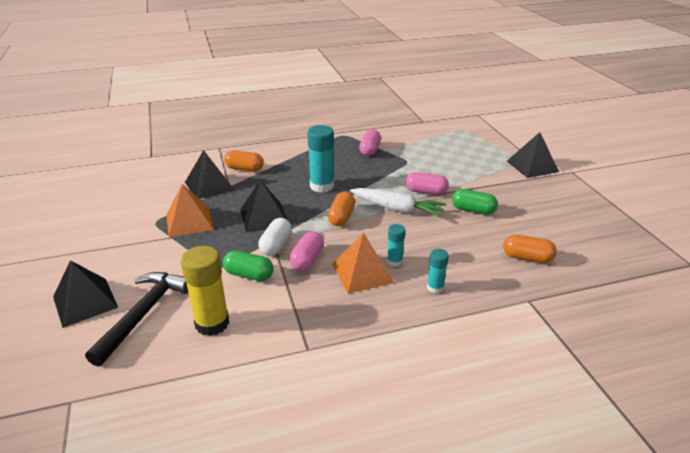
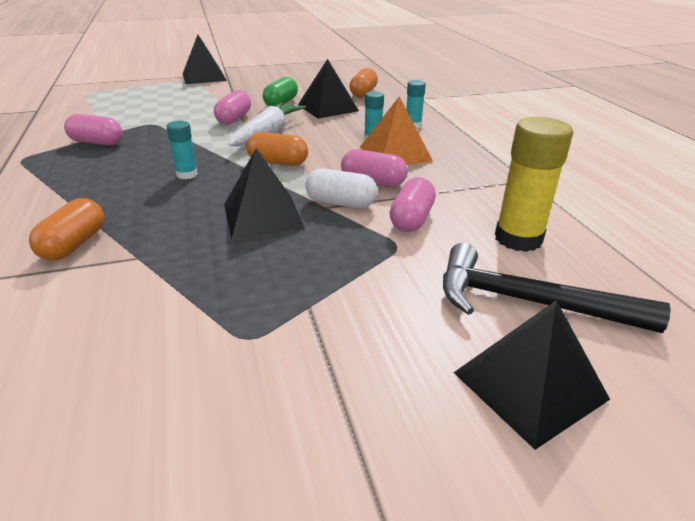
camera: 90 degrees left, 0 degrees up
(189, 222) = (258, 290): orange pyramid -> none
(209, 185) = (120, 282): black pyramid -> black pyramid (328, 108)
(249, 275) = (411, 219): green capsule -> pink capsule
(322, 186) = (187, 174): turquoise glue stick -> turquoise glue stick, size x0.54

